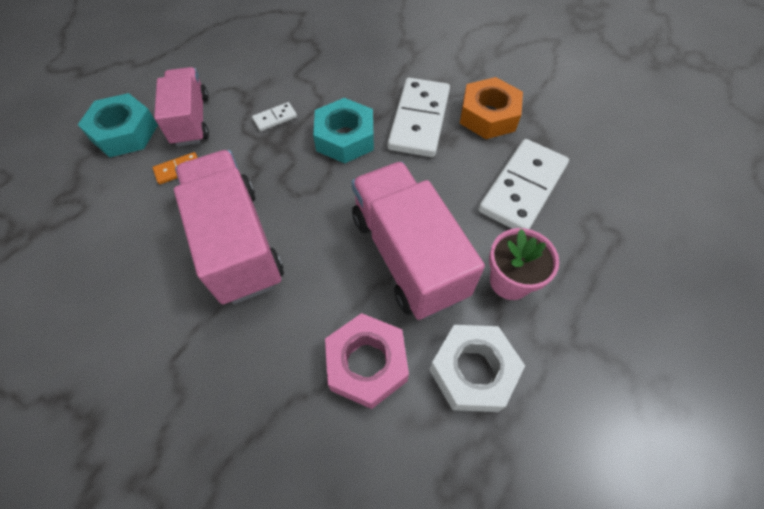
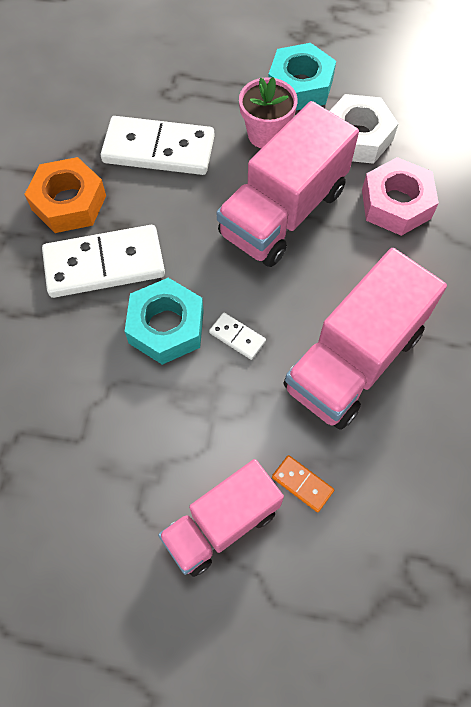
camera: 115 degrees left, 5 degrees up
(124, 133) = (284, 600): turquoise nut -> turquoise nut (300, 85)
(275, 118) = (170, 420): white domino -> white domino (237, 337)

